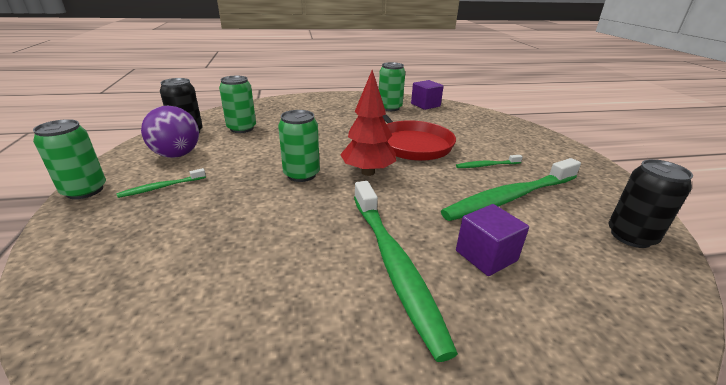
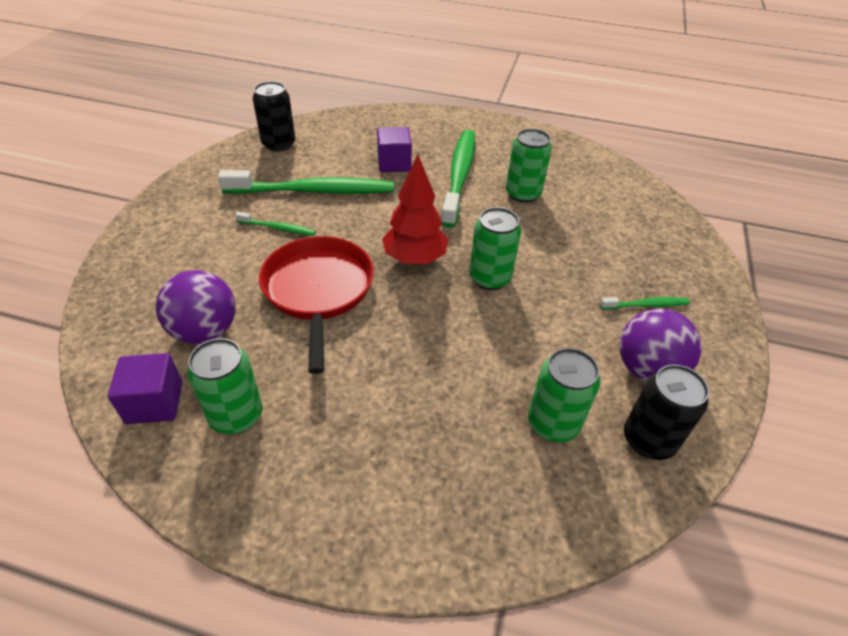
camera: 155 degrees left, 15 degrees up
(85, 190) = (730, 326): green can -> green can (523, 194)
(441, 121) = (205, 331): none -> purple ball

